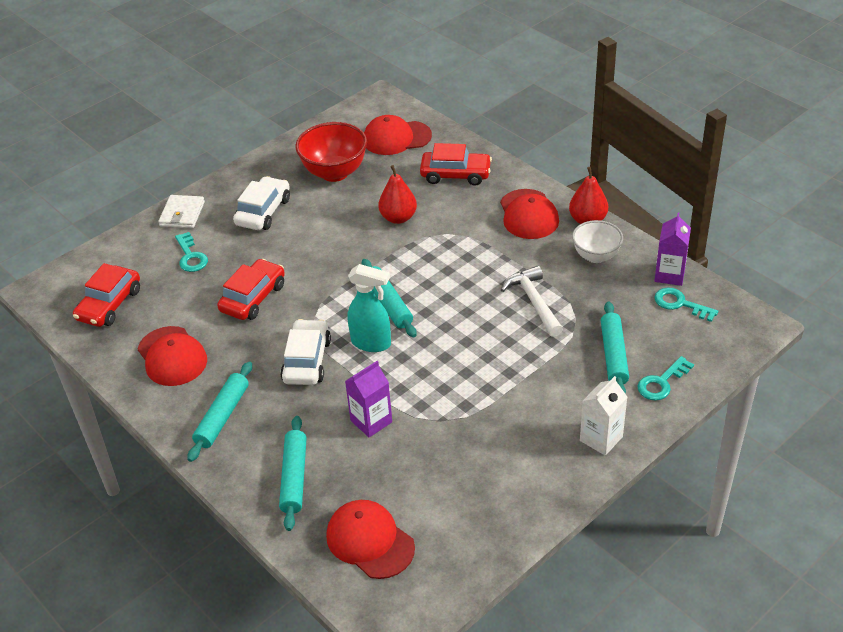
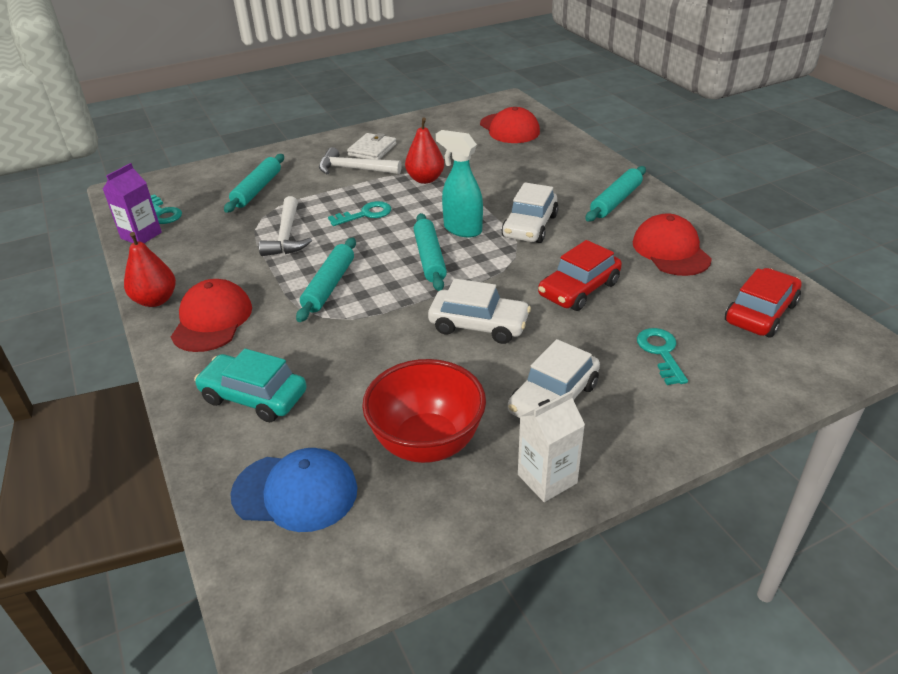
camera: 165 degrees left, 5 degrees down
(182, 214) = (682, 422): white wallet -> white wallet (372, 150)
(294, 477) = (557, 161): turquoise rolling pin -> turquoise rolling pin (329, 286)
(326, 251) = (479, 325): none -> white car
(371, 421) = (484, 181): purple carton -> none
(396, 138) = (295, 492): red cap -> blue cap
(398, 218) = (369, 349): red pear -> red pear (425, 179)
(455, 174) = (254, 397): red car -> turquoise car
(530, 411) = (354, 169): none -> white hammer
(596, 256) = (188, 263): white bowl -> none
(601, 439) = (316, 149): white carton -> white carton (547, 479)
(661, 382) = (240, 170): turquoise key -> turquoise key (365, 214)

